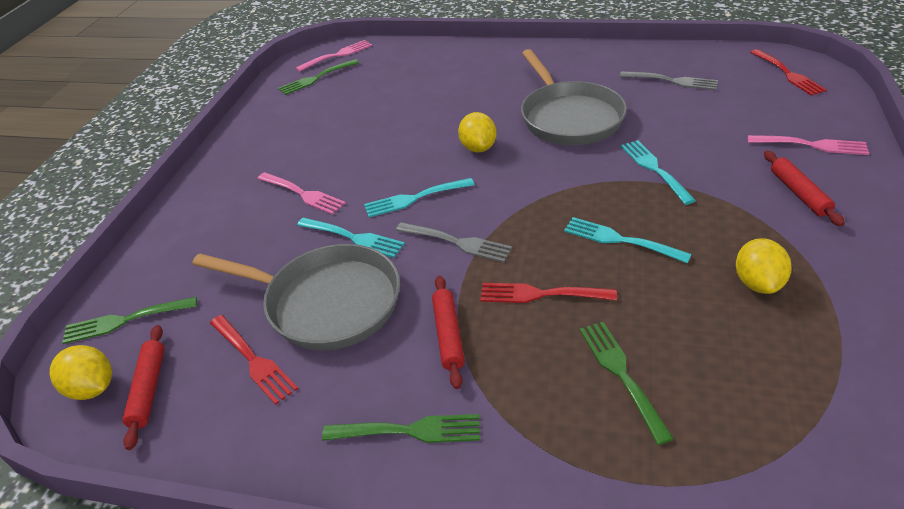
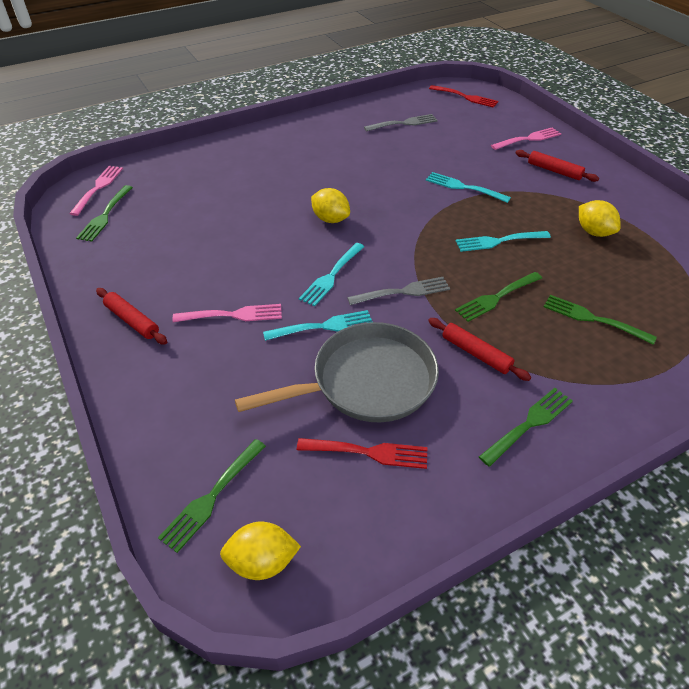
camera: 45 degrees left, 5 degrees up
(149, 389) = (314, 527): red rolling pin -> red rolling pin (132, 320)
(541, 294) = (496, 297): red fork -> green fork
(569, 117) = (367, 172): grey pan -> none

